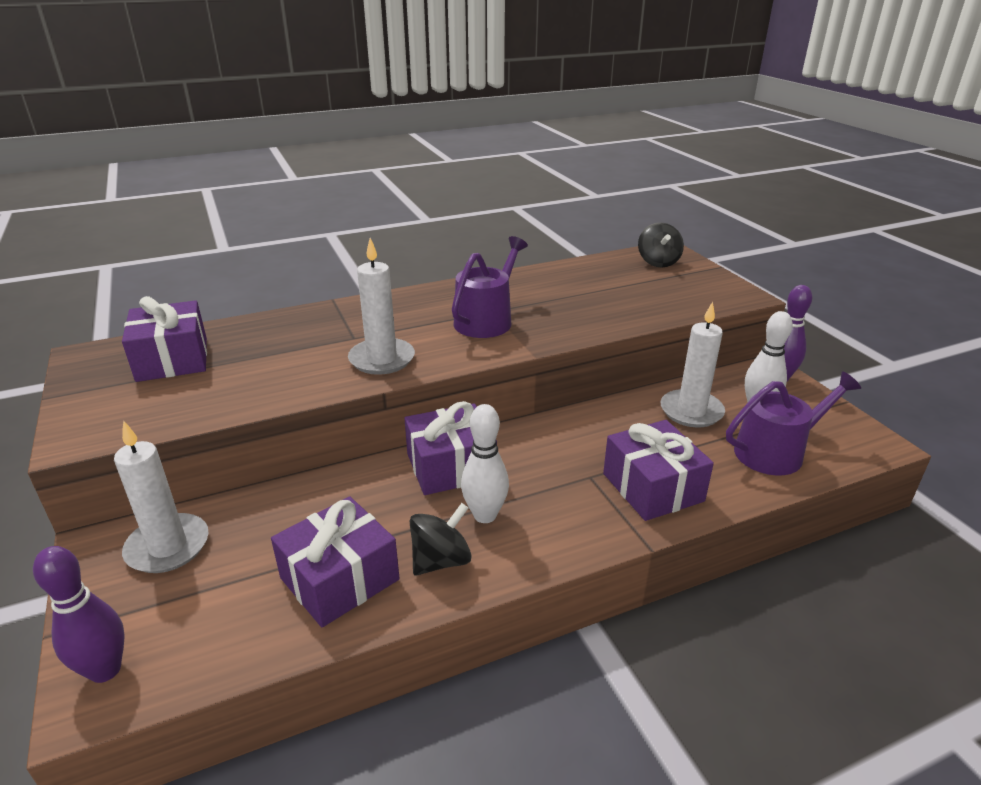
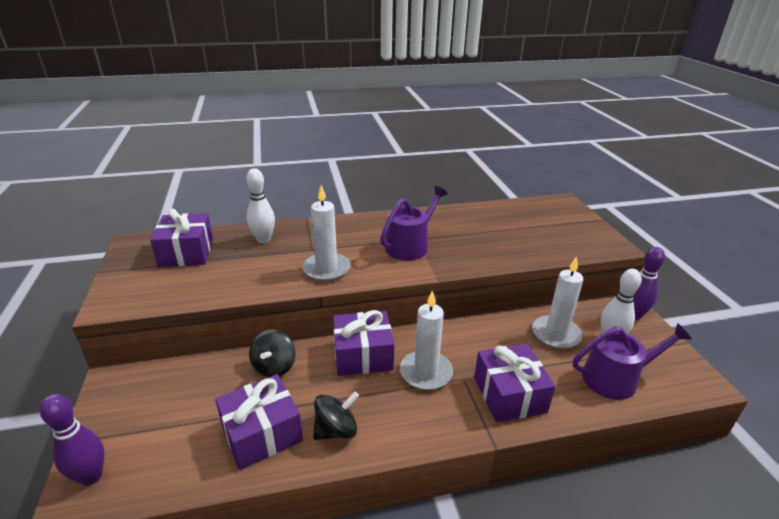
camera: 10 degrees right, 0 degrees up
(168, 547) = (155, 389): white candle -> white candle (426, 372)
(485, 515) = (377, 398): white bowling pin -> white bowling pin (263, 239)
(658, 262) = (553, 211): black spinning top -> black spinning top (274, 367)

